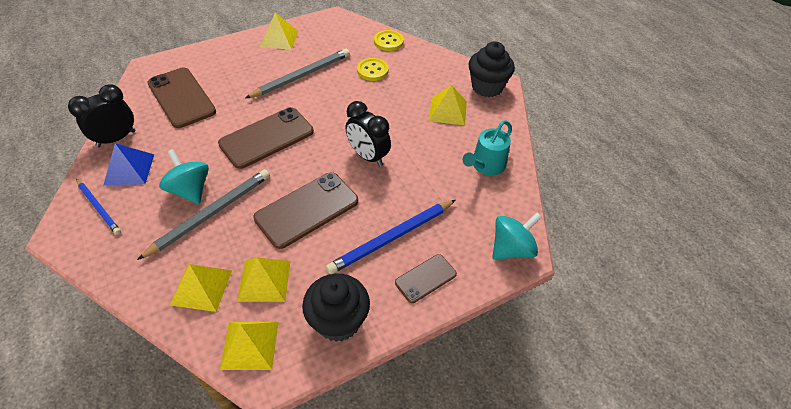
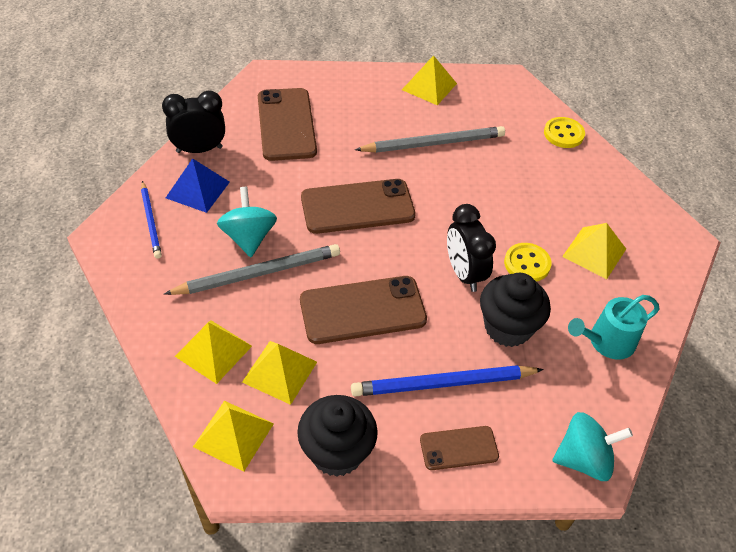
camera: 25 degrees right, 0 degrees up
(372, 70) = (524, 166): yellow button -> yellow button (527, 264)
(487, 87) = (664, 239): black cupcake -> black cupcake (507, 327)

